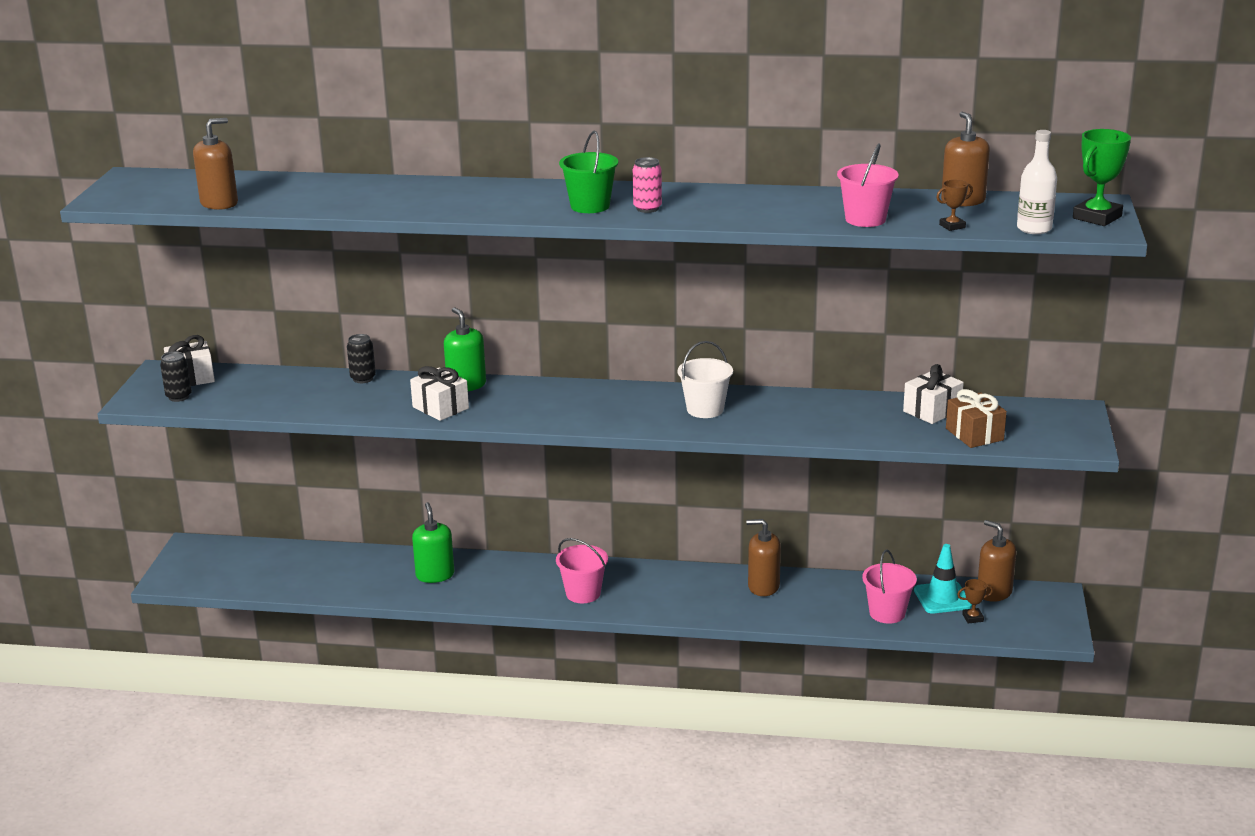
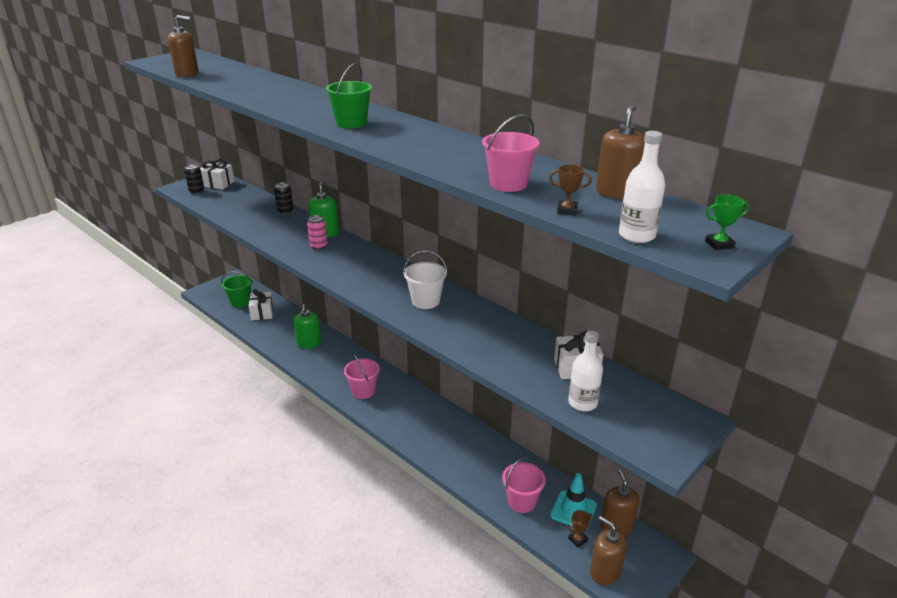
camera: 35 degrees right, 5 degrees up
(253, 569) = (240, 302): none -> green bucket
(435, 575) = (309, 343): green soap dispenser -> green soap dispenser turned 150 degrees clockwise
(440, 408) = (291, 242): white gift -> white gift (262, 313)
(647, 208) = (380, 134): pink can -> pink can (319, 246)
(763, 586) = (466, 438): brown soap dispenser -> brown soap dispenser (605, 572)
(972, 618) = (578, 539): brown trophy -> brown trophy turned 60 degrees counterclockwise
(974, 434) = (582, 403): brown gift -> white bottle
(1097, 217) = (719, 244): green trophy -> green trophy, size x0.53

